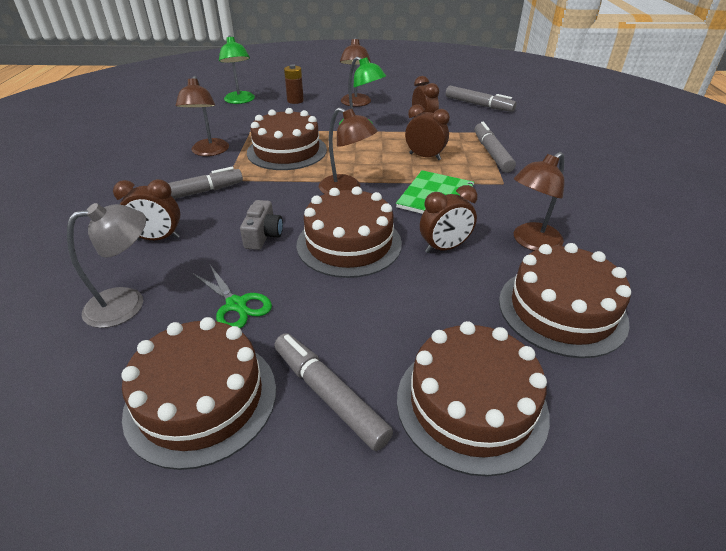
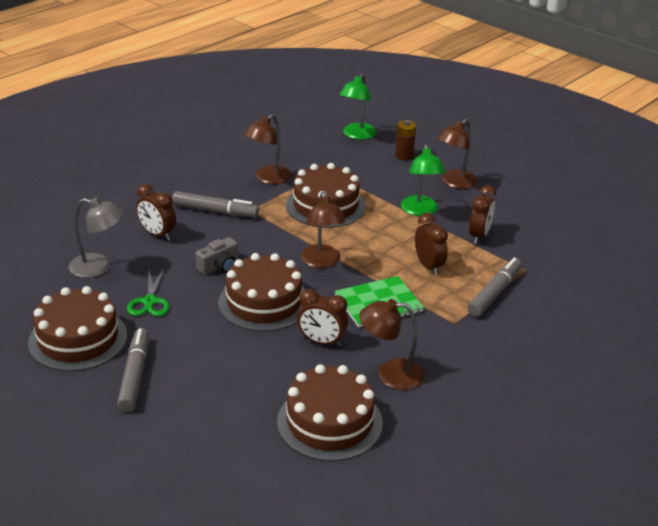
camera: 40 degrees right, 5 degrees down
(471, 404) = (195, 426): brown cake -> none
(478, 105) = (577, 239): grey marker -> none

